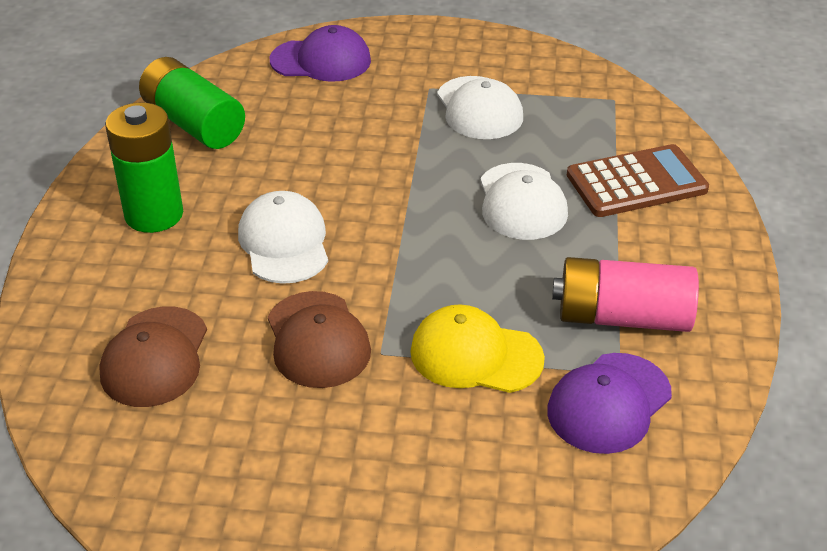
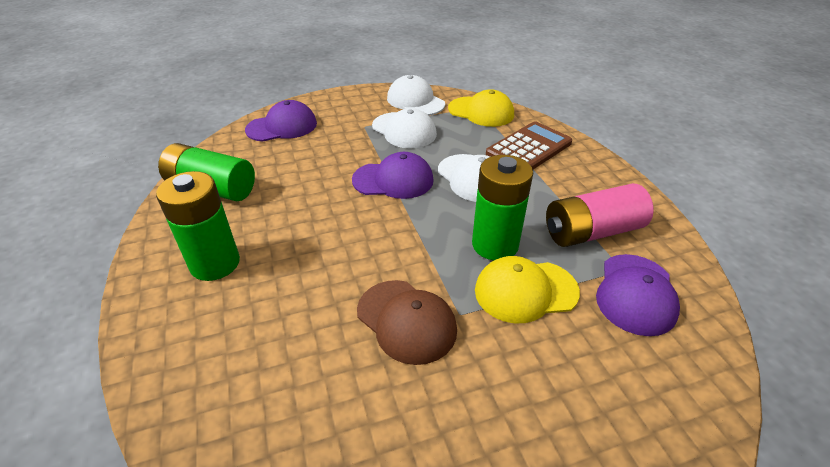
camera: 25 degrees left, 0 degrees up
(155, 357) = (281, 387): brown cap -> none
(284, 242) = (332, 253): white cap -> white cap (415, 101)
(415, 175) = (393, 180): none -> purple cap
(482, 293) = (495, 245): none -> green battery
(613, 108) = (481, 112): none -> yellow cap

